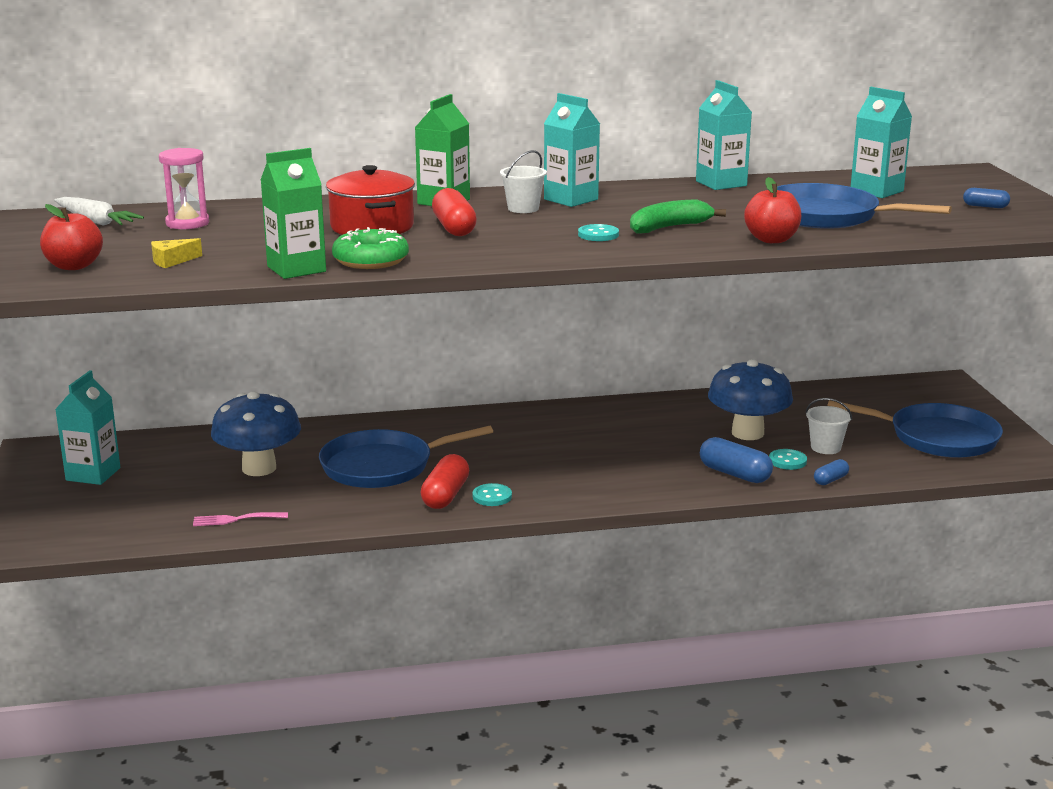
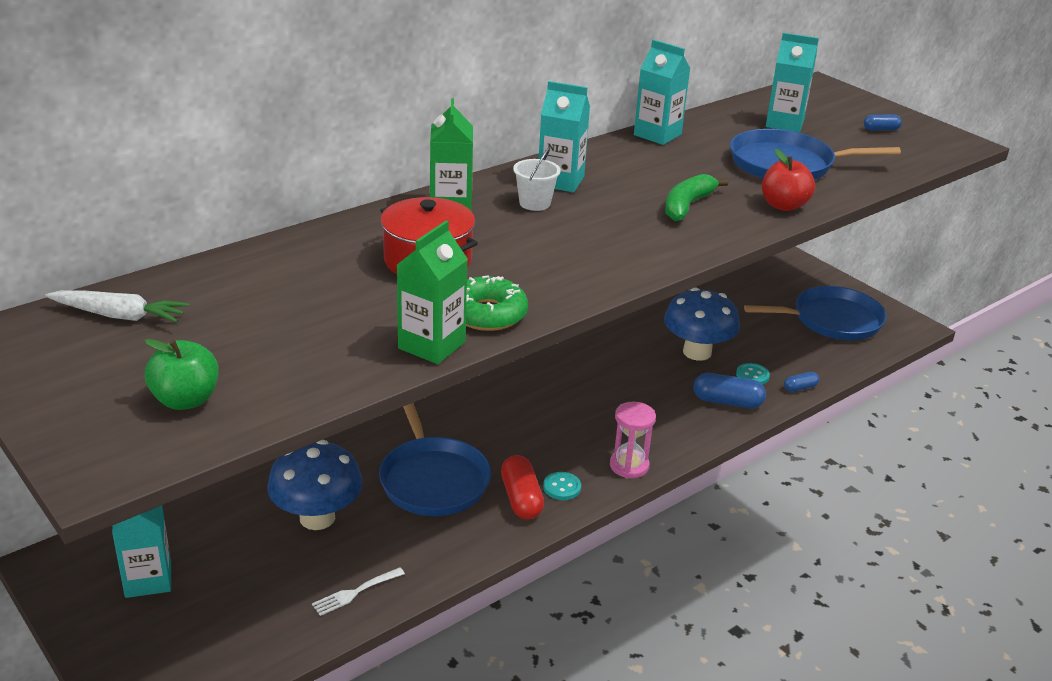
camera: 30 degrees left, 10 degrees up
(74, 266) = (186, 400): red apple -> green apple
(172, 261) = (287, 364): yellow cheese -> none
(187, 223) = (229, 296): pink hourglass -> pink hourglass (629, 466)
(236, 519) = (355, 592): pink fork -> white fork
(382, 466) = (433, 479): blue pan -> blue pan turned 60 degrees counterclockwise
(454, 228) = (506, 246): red capsule -> none
(598, 235) = (642, 228): turquoise button -> none
(825, 447) = (766, 353): white bucket -> none
(830, 480) = (800, 388): blue capsule -> blue capsule turned 45 degrees clockwise

